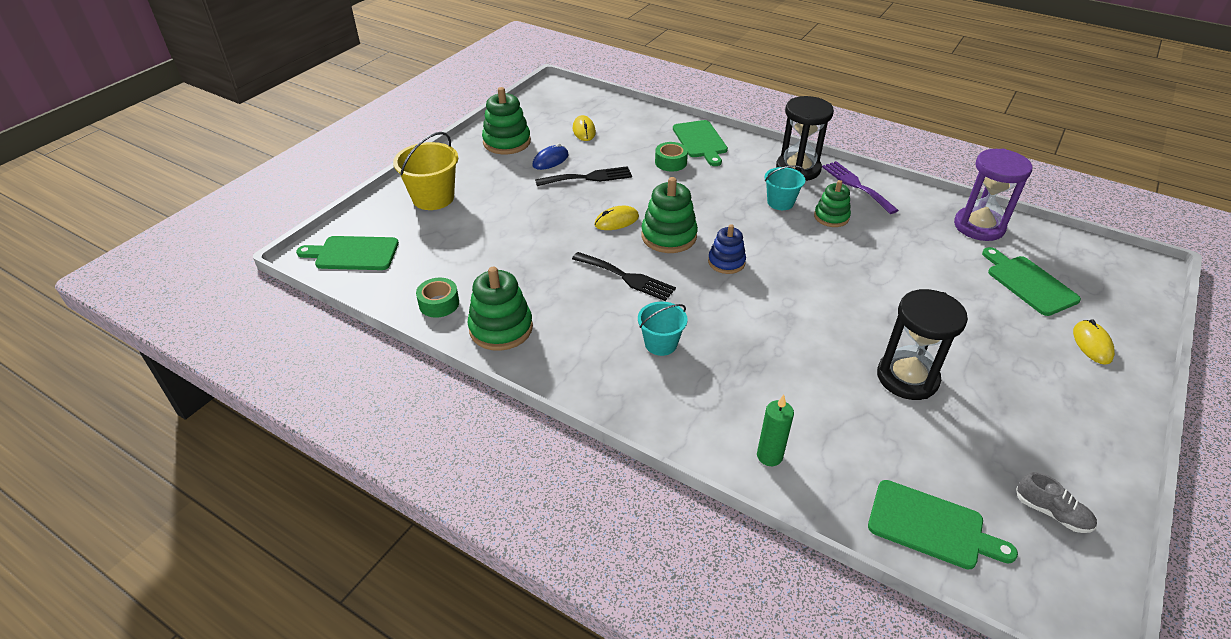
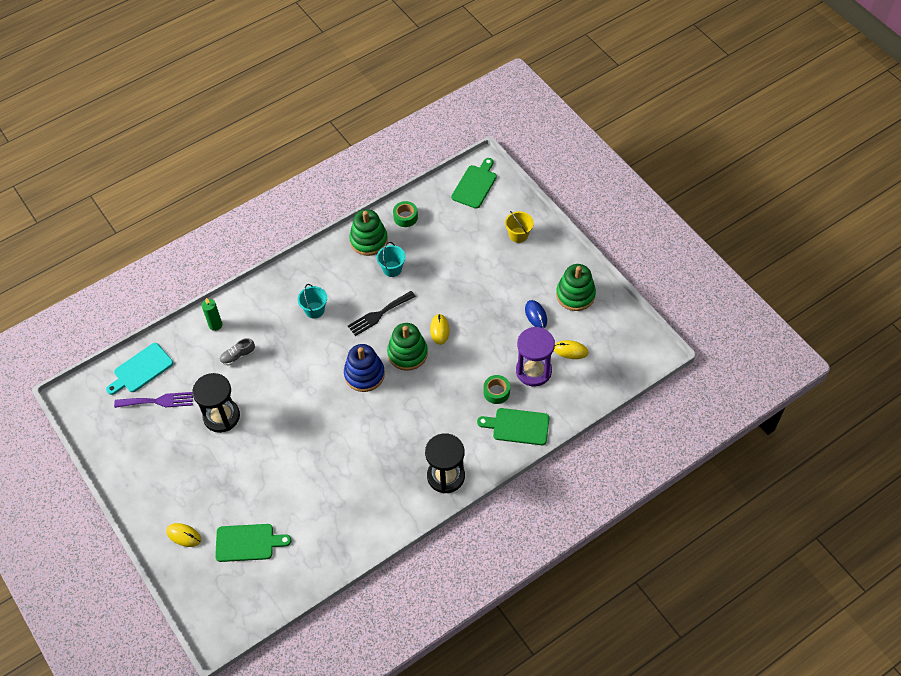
camera: 115 degrees right, 15 degrees up
(433, 198) = (518, 235): yellow bucket -> yellow bucket, size x0.63
(588, 177) = (501, 331): black fork -> none
(726, 262) = (364, 374): blue stacking toy -> blue stacking toy, size x1.55
(780, 202) = (410, 440): turquoise bucket -> turquoise bucket (392, 269)
(831, 217) = (377, 464): green stacking toy -> none
(856, 185) = (405, 505): purple fork -> purple fork (158, 401)
(931, 526) = (141, 369): green cutting board -> turquoise cutting board
(979, 226) = (316, 557): purple hourglass -> purple hourglass (533, 371)
(1052, 513) = (114, 424): grey shoe -> grey shoe (238, 356)

